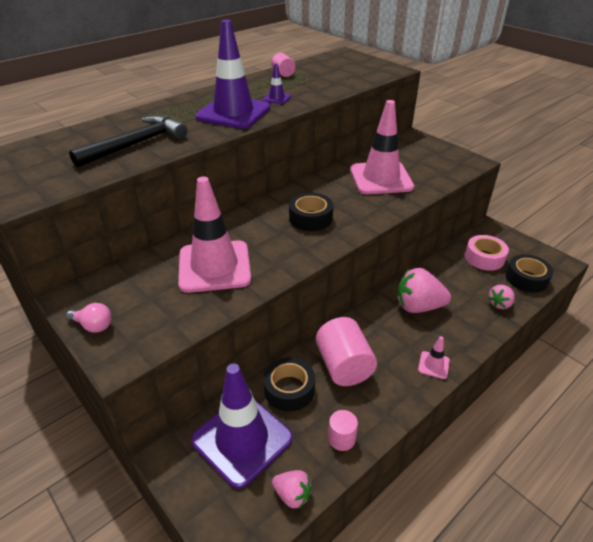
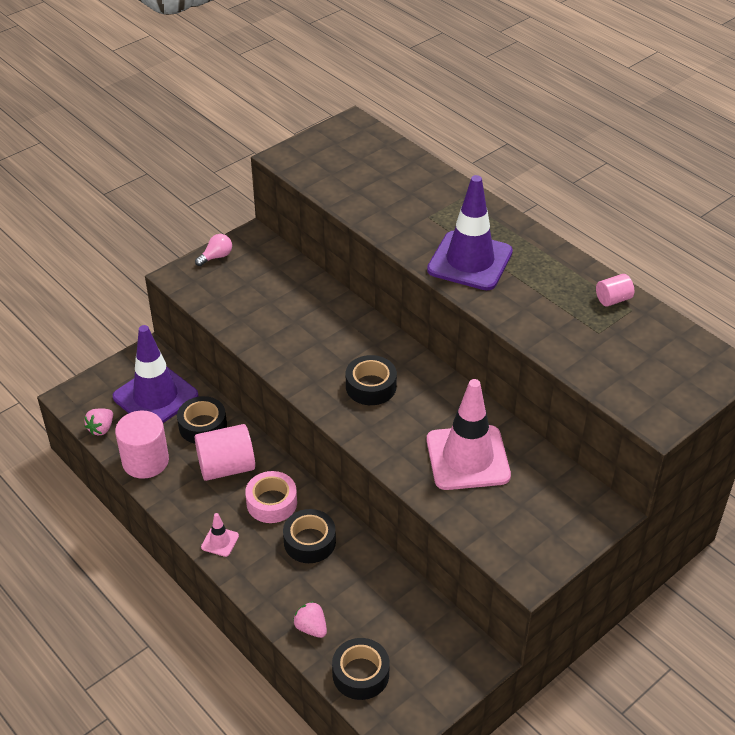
camera: 90 degrees right, 5 degrees up
(93, 326) = (216, 257): pink light bulb -> pink light bulb turned 150 degrees counterclockwise
(136, 144) = (385, 202): black hammer -> none
(214, 266) = (287, 317): pink traffic cone -> none
(276, 98) = (519, 295): purple traffic cone -> none
(341, 438) = (145, 461): pink cylinder -> pink cylinder, size x1.89
(418, 306) = (309, 542): pink strawberry -> black tape
(484, 258) = (406, 634): pink tape -> pink tape (271, 503)

